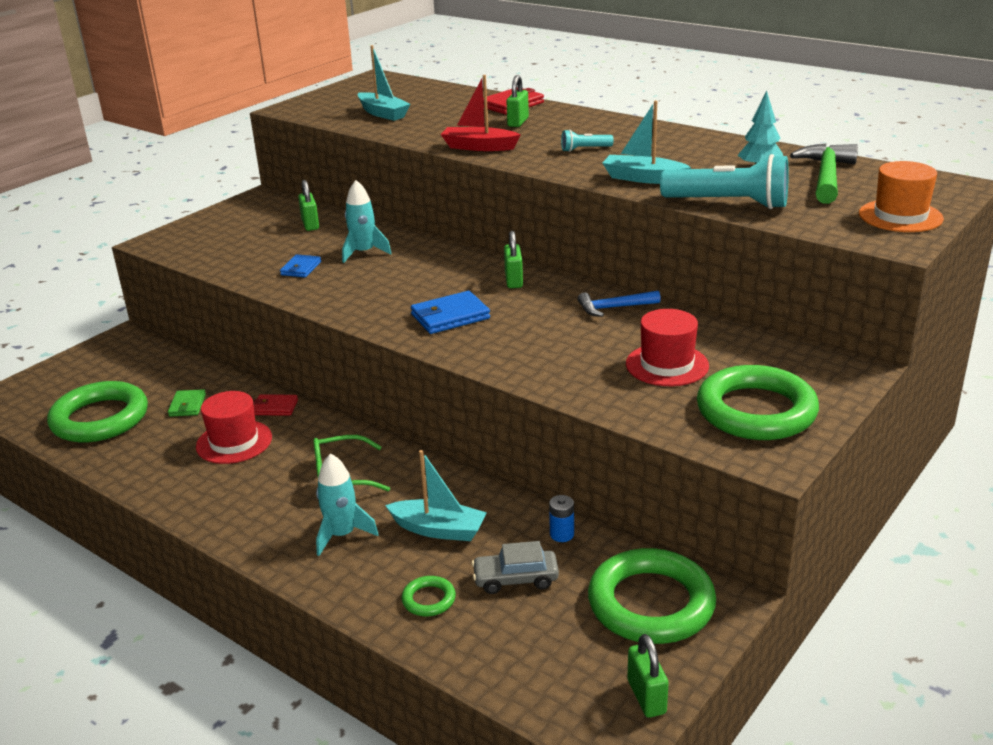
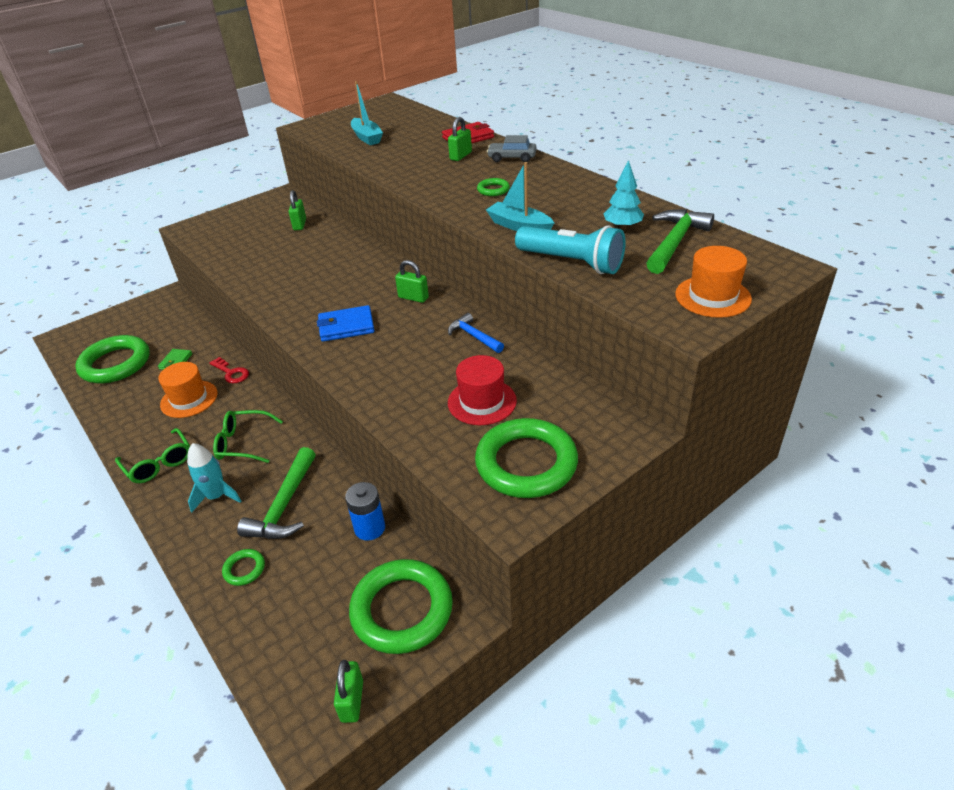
camera: 15 degrees right, 10 degrees up
(234, 442) = (189, 399): red hat -> orange hat
(238, 513) = (159, 463): none -> green glasses
(275, 407) = (231, 373): red wallet -> red key
(301, 268) = (269, 265): blue wallet -> none
(364, 253) = (321, 256): turquoise rocket -> none
(438, 529) = (284, 505): turquoise boat -> green hammer
(479, 147) = (414, 179): red boat -> none
(514, 280) = (413, 298): green padlock -> green padlock turned 75 degrees counterclockwise
(515, 579) = (315, 564): grey car -> grey car (512, 158)
(562, 534) = (369, 528): blue battery -> blue battery, size x1.61
(584, 149) = (493, 190): turquoise flashlight -> green ring
(614, 308) = (474, 336): blue hammer -> blue hammer turned 45 degrees clockwise

